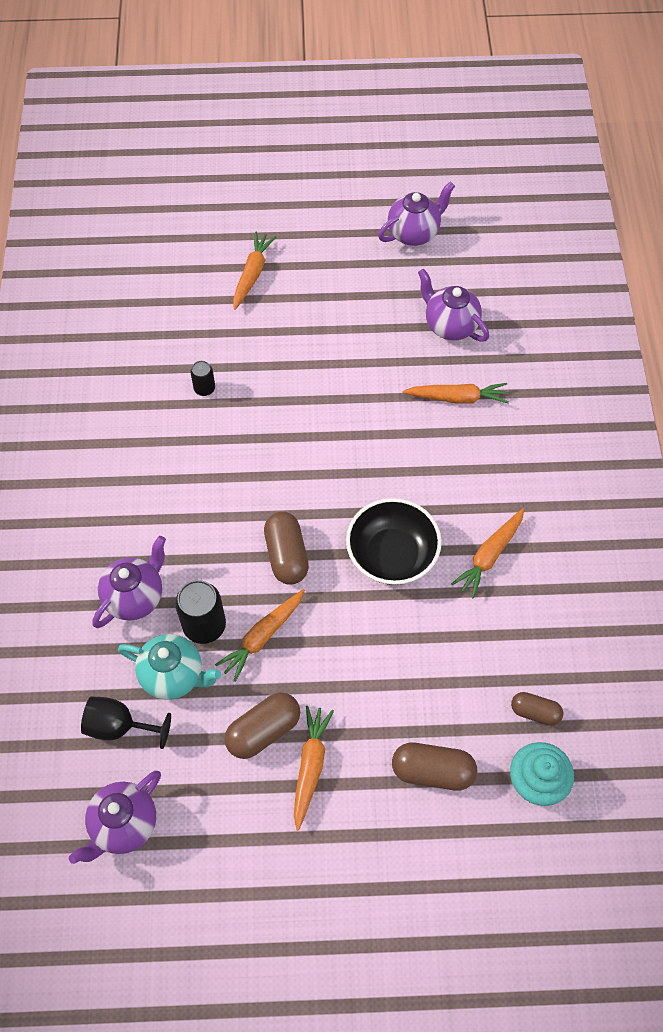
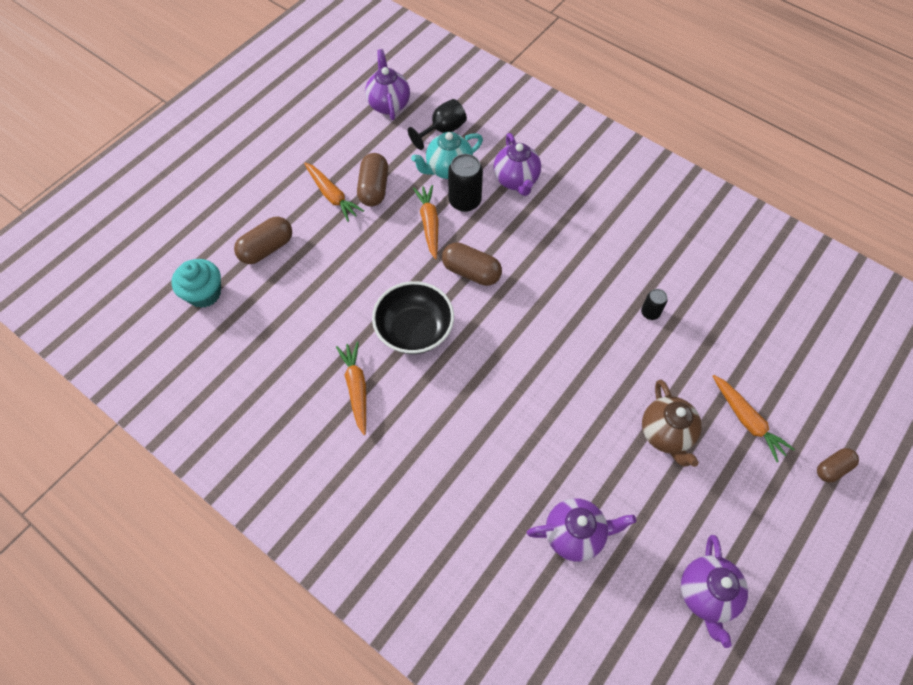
camera: 130 degrees right, 0 degrees up
(314, 316) = (666, 434): none -> brown teapot
(457, 398) = (499, 478): orange carrot -> none
(535, 712) = (238, 326): brown capsule -> brown capsule (832, 468)

